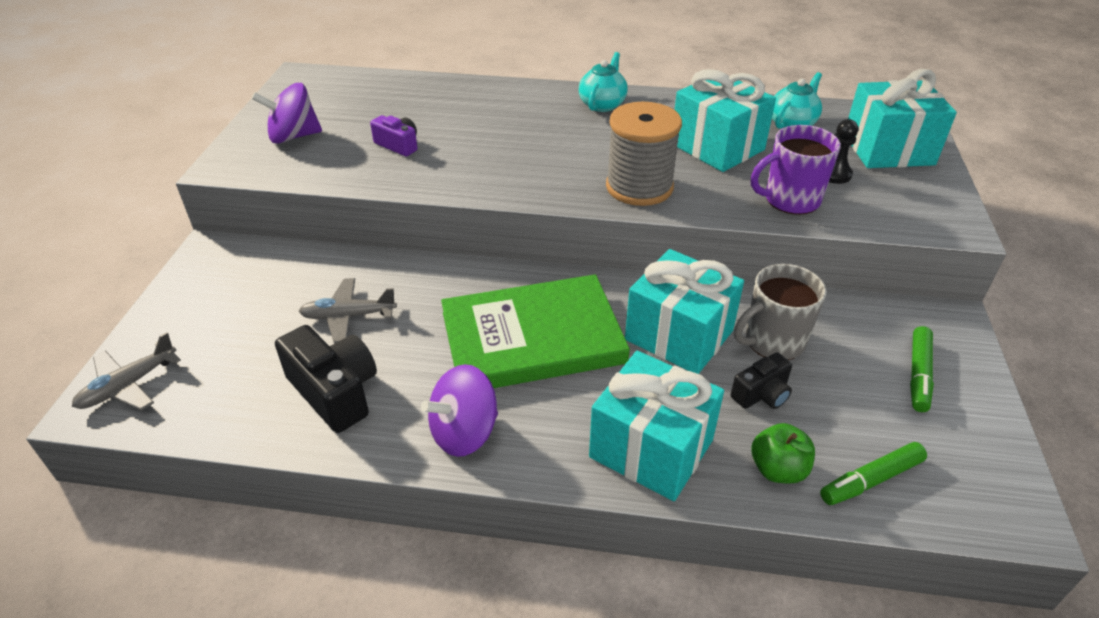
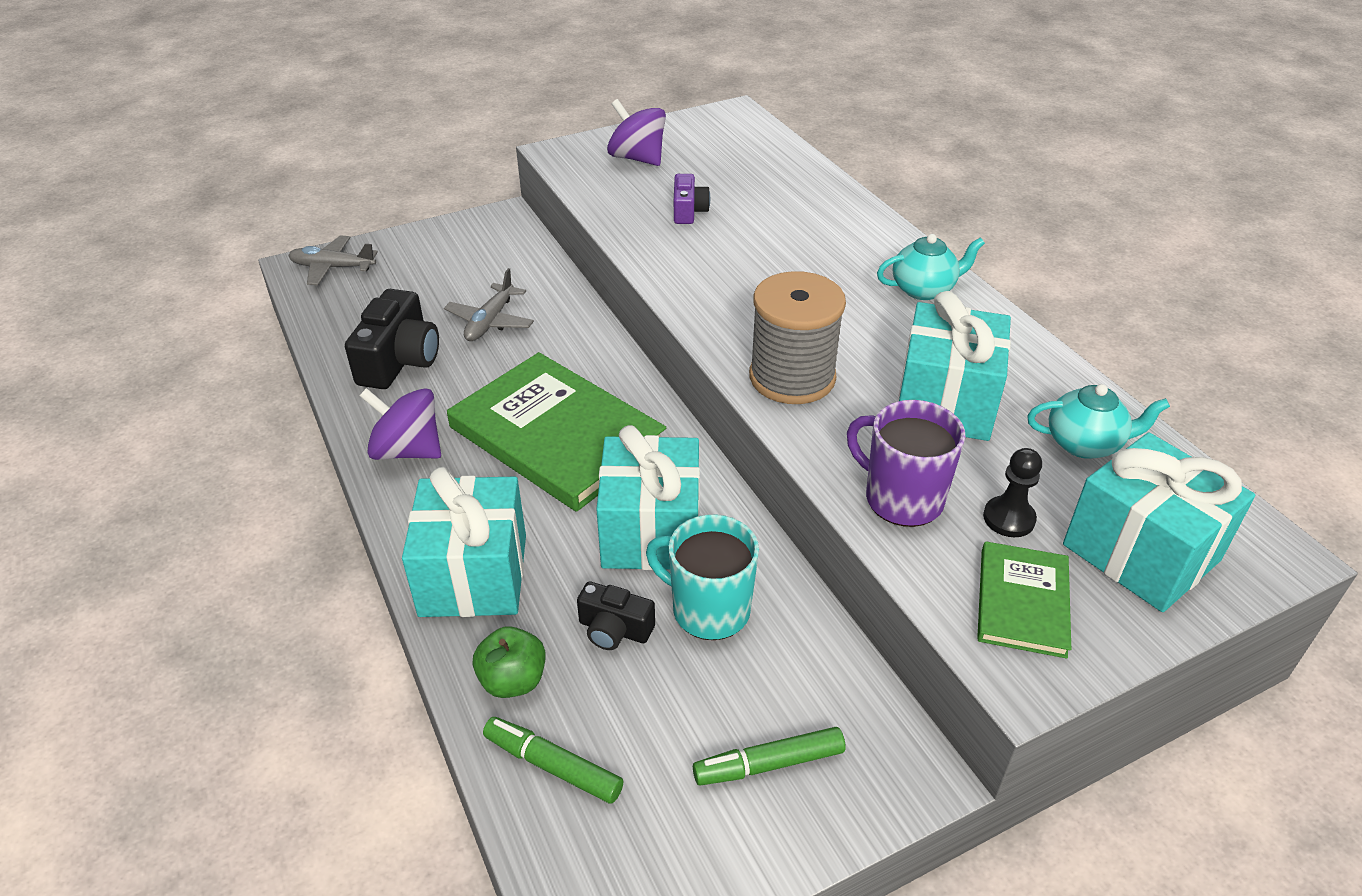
camera: 55 degrees right, 0 degrees up
(348, 316) = (490, 321): grey plane -> grey plane turned 120 degrees counterclockwise
(773, 341) = (708, 609): grey mug -> turquoise mug
(902, 201) = (1022, 602): none -> green book

